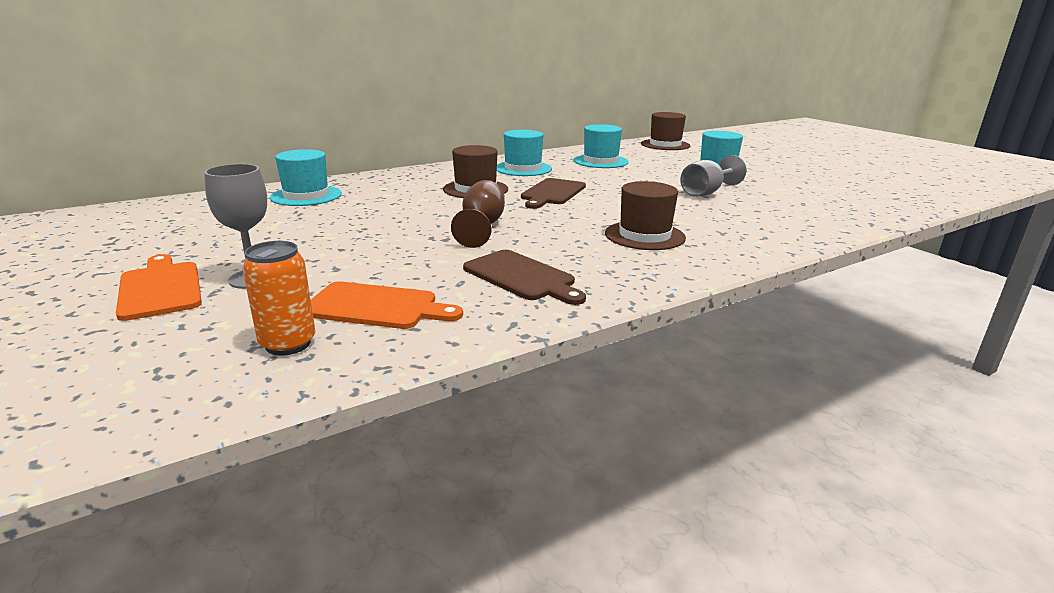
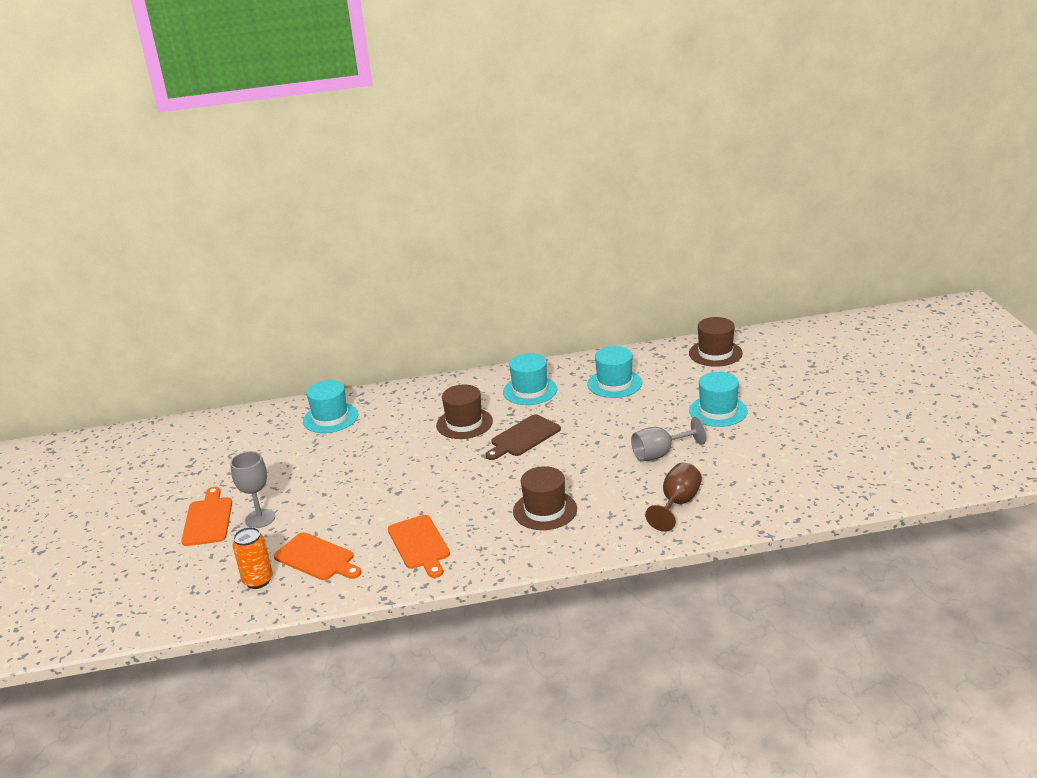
camera: 25 degrees right, 5 degrees up
(481, 227) = (432, 481): brown goblet -> brown goblet (677, 504)
(522, 277) = (419, 544): brown cutting board -> orange cutting board

